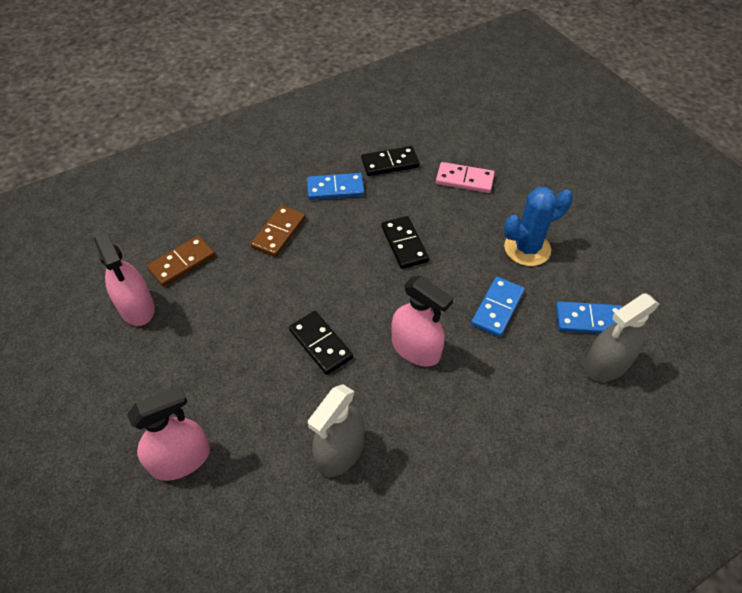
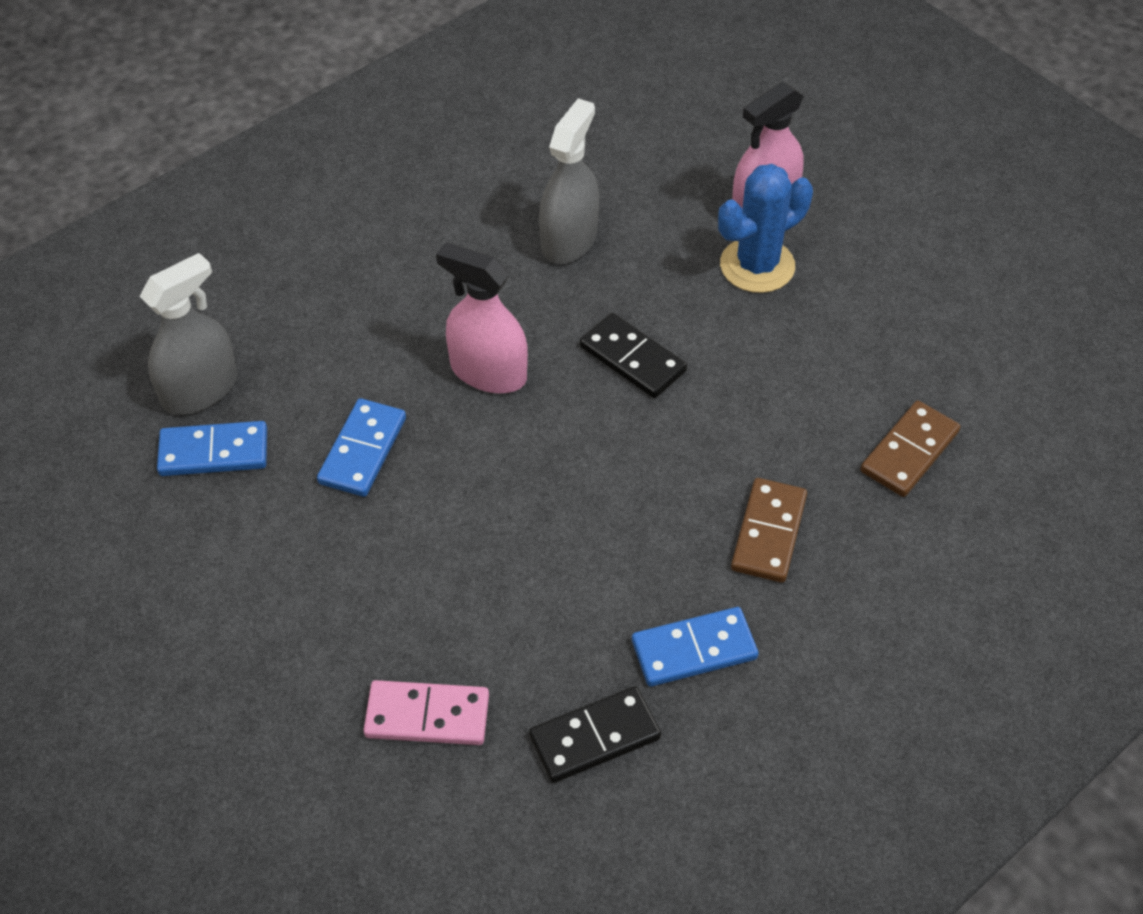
camera: 170 degrees right, 0 degrees up
(137, 307) = (936, 371): pink spray bottle -> none
(404, 244) = (532, 544): black domino -> none
(527, 248) = (304, 569): blue cactus -> blue cactus (757, 266)

